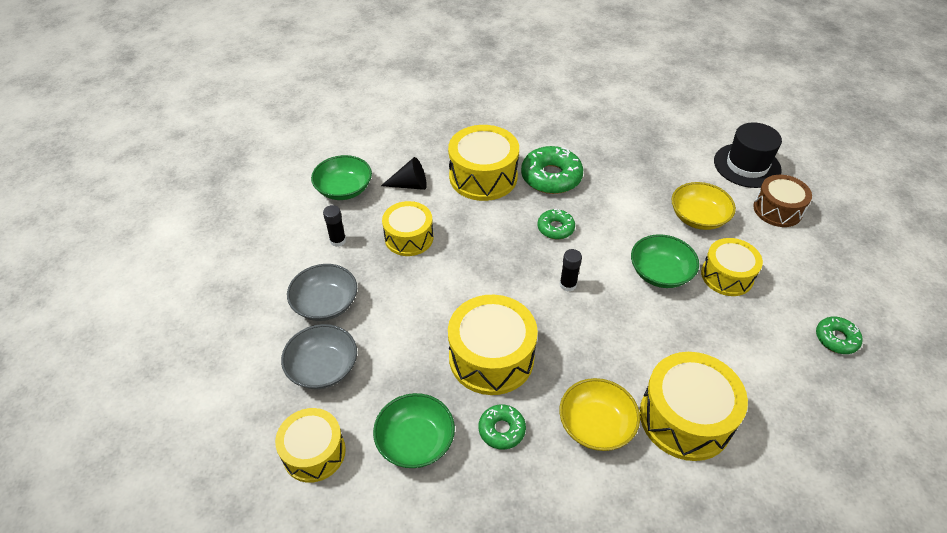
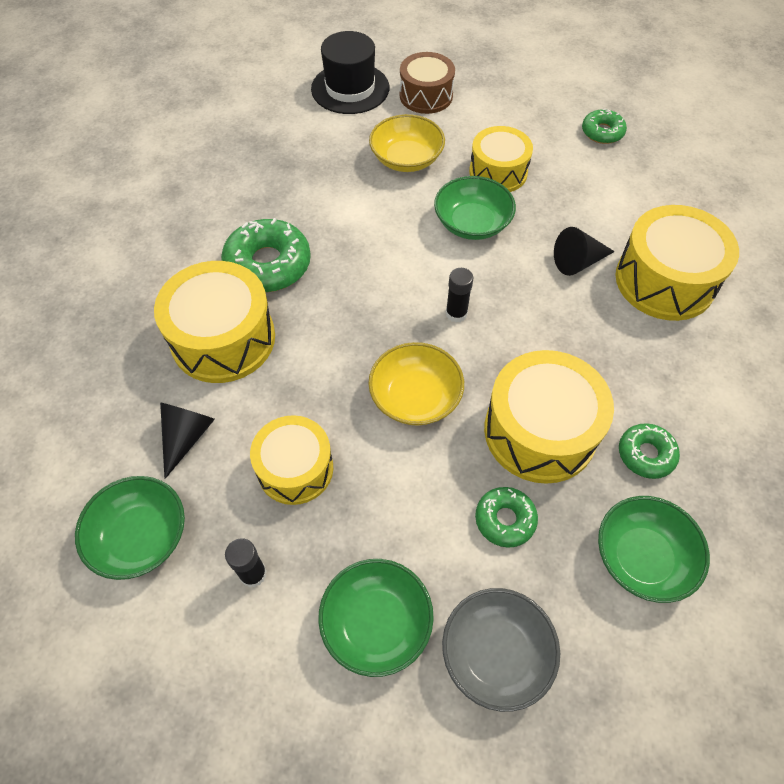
camera: 70 degrees left, 10 degrees up
(314, 452) = (636, 698): yellow drum -> none
(325, 303) = (376, 623): grey bowl -> green bowl
(555, 228) = (360, 292): green donut -> green donut (505, 520)
(596, 425) = (657, 360): yellow bowl -> yellow bowl (415, 397)
(665, 350) = (578, 262): none -> black cone

